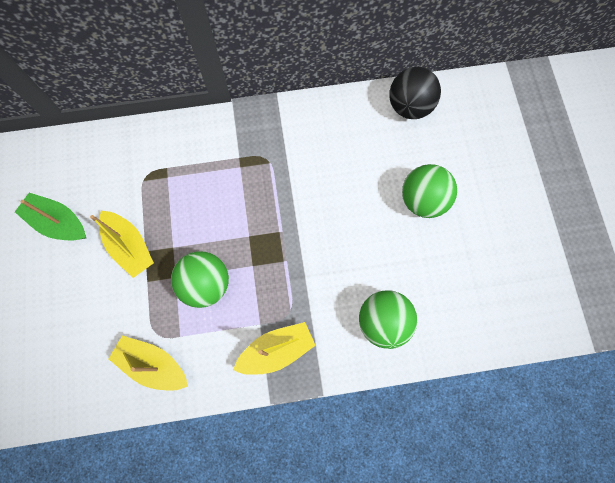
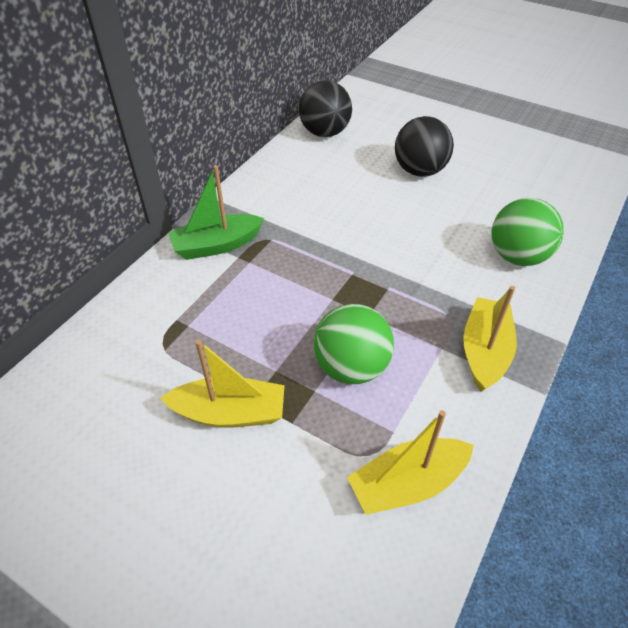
camera: 50 degrees left, 25 degrees down
(58, 222) = (110, 473): green boat -> green boat (216, 245)
(422, 200) = (419, 171): green ball -> black ball

